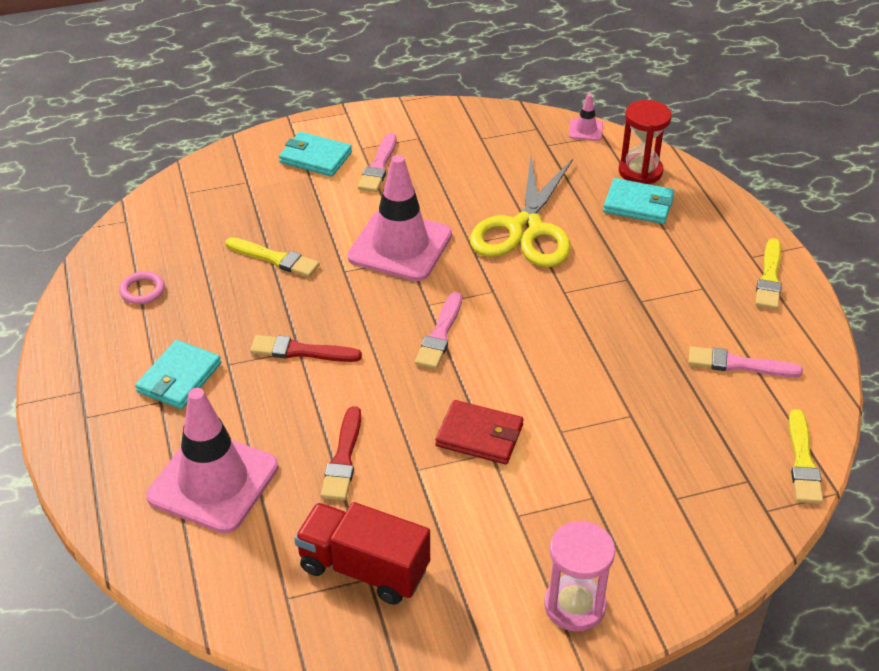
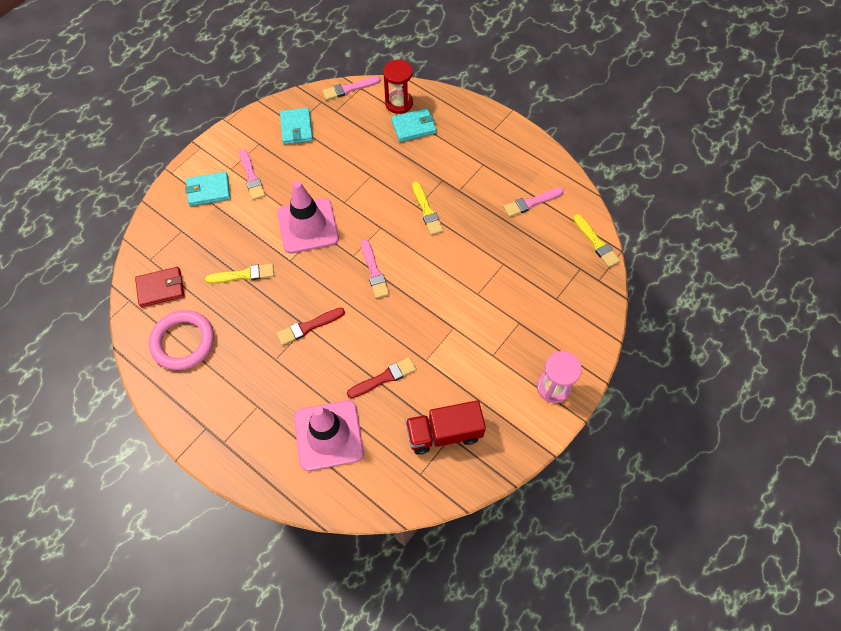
camera: 35 degrees left, 20 degrees up
(142, 290) = (183, 342): pink ring -> pink ring, size x2.11
(179, 378) = (255, 385): turquoise wallet -> turquoise wallet (296, 128)
(343, 458) = (384, 378): red brush -> red brush turned 90 degrees counterclockwise
(479, 435) = (441, 321): red wallet -> red wallet (161, 288)
(526, 229) = (367, 176): yellow scissors -> none
(586, 130) = (349, 89): pink traffic cone -> pink brush
(769, 278) = (510, 140): yellow brush -> yellow brush (427, 211)

